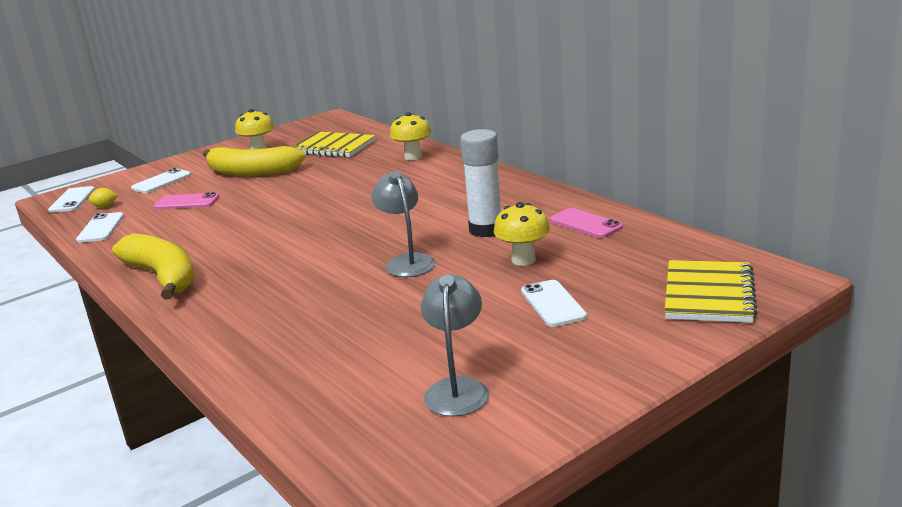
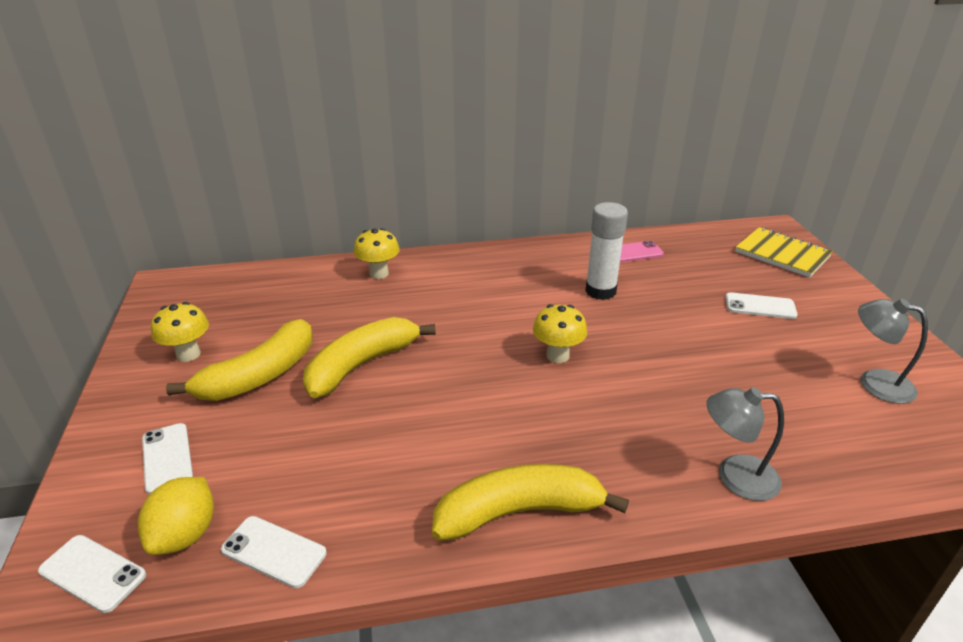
camera: 65 degrees left, 10 degrees up
(105, 206) = (185, 534): yellow lemon -> yellow lemon, size x1.99
(187, 202) = (287, 448): pink phone -> none
(287, 191) = (362, 365): none -> yellow banana
(333, 147) = (270, 305): yellow notebook -> none
(407, 261) = (629, 343): grey lamp -> grey lamp (735, 476)
(523, 260) = (675, 294): yellow mushroom -> yellow mushroom (557, 355)

